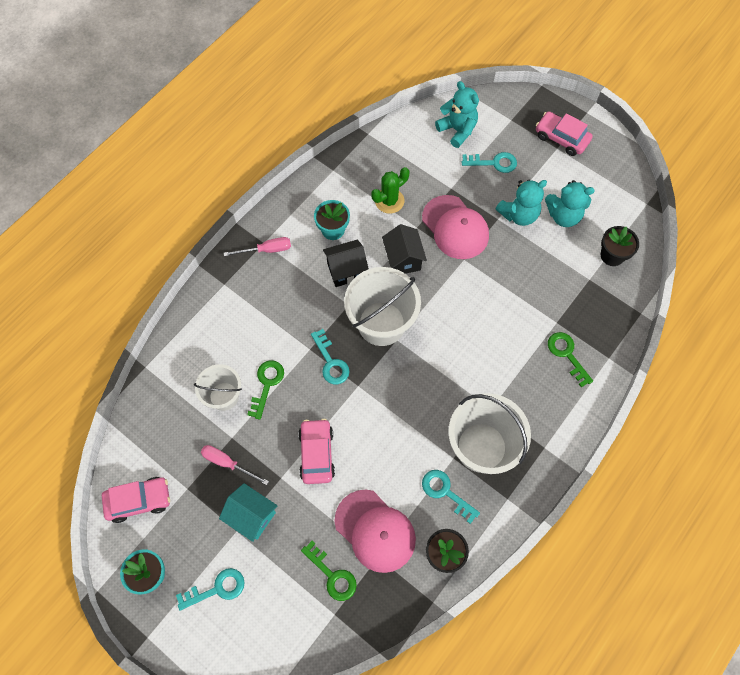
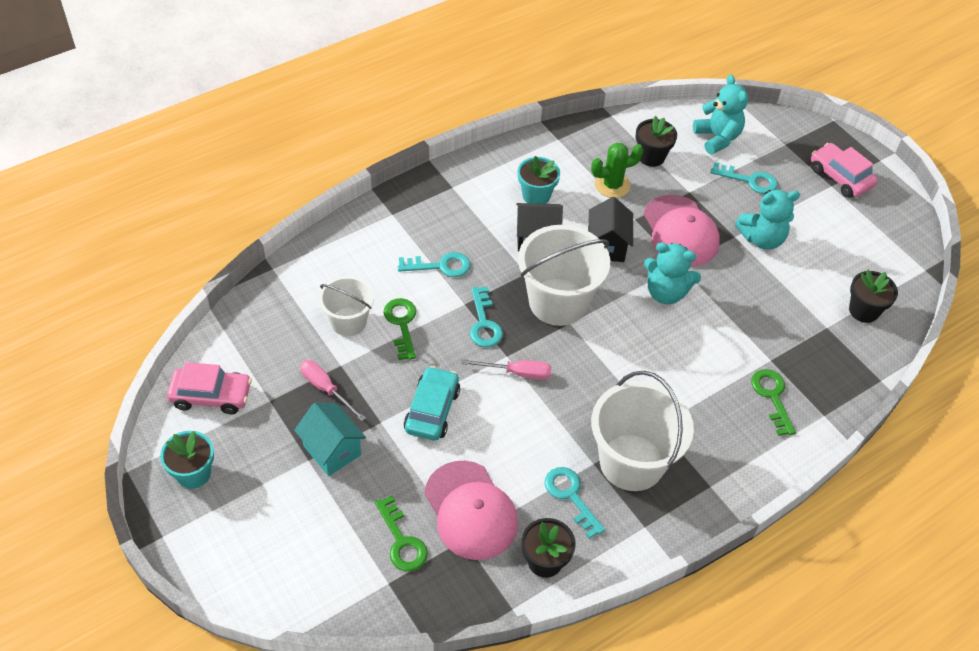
camera: 15 degrees right, 15 degrees down
(217, 588) = (262, 512): turquoise key -> turquoise key (440, 266)
(266, 250) = (453, 195): pink screwdriver -> pink screwdriver (517, 373)
(267, 384) = (402, 324): green key -> green key turned 45 degrees counterclockwise
(317, 454) = (432, 410): pink car -> turquoise car
(411, 164) = (651, 157): none -> black flower pot
(563, 216) = (816, 254): turquoise teddy bear -> turquoise teddy bear (666, 292)

